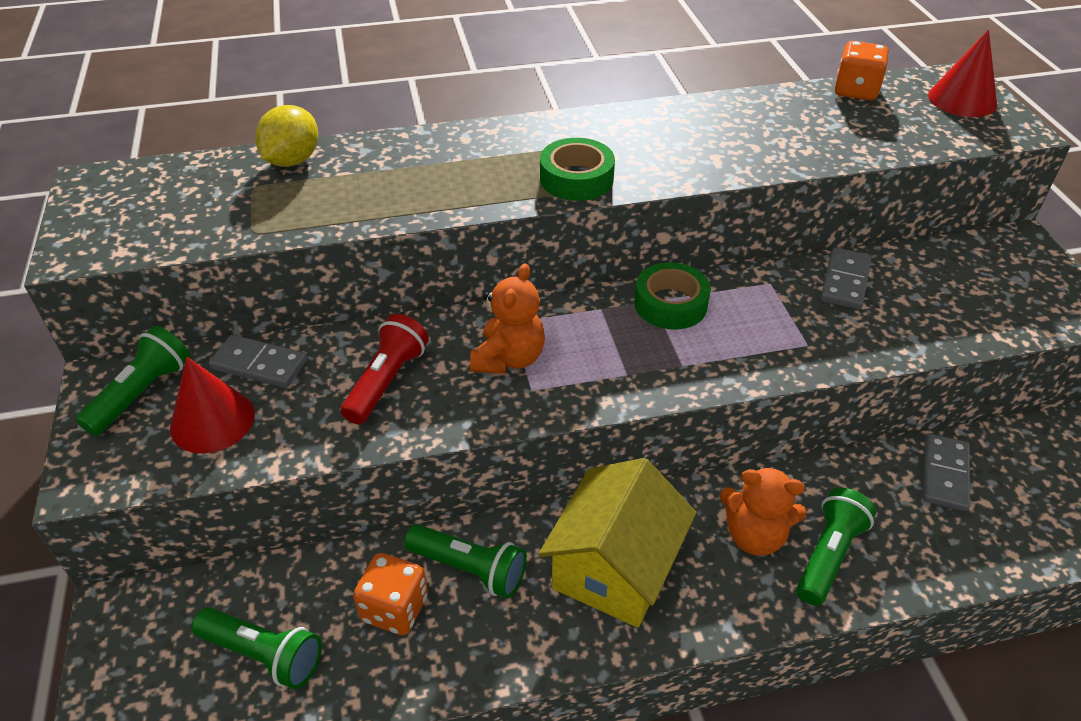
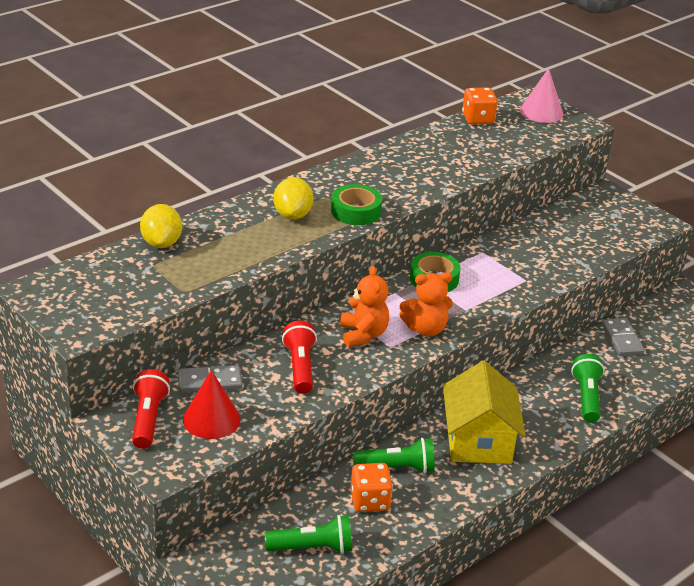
camera: 30 degrees left, 10 degrees down
(142, 393) = (148, 419): green flashlight -> red flashlight
(487, 163) = (292, 215): none -> yellow lemon
(754, 535) = (542, 400): orange teddy bear -> orange teddy bear (425, 329)
(845, 281) = (523, 240): grey domino -> none
(962, 99) = (541, 112): red cone -> pink cone

